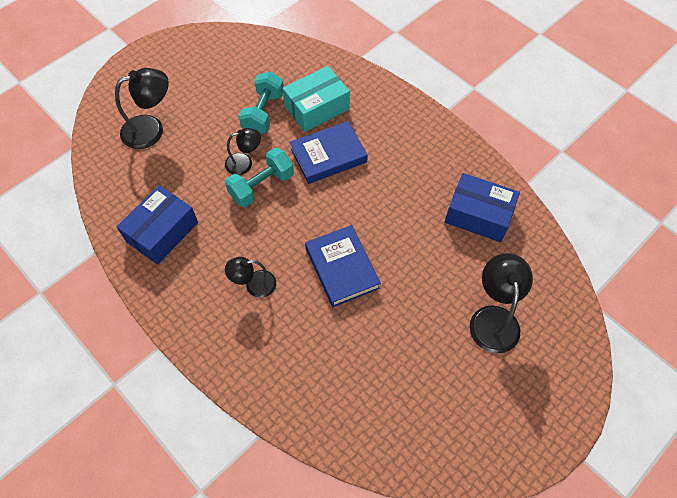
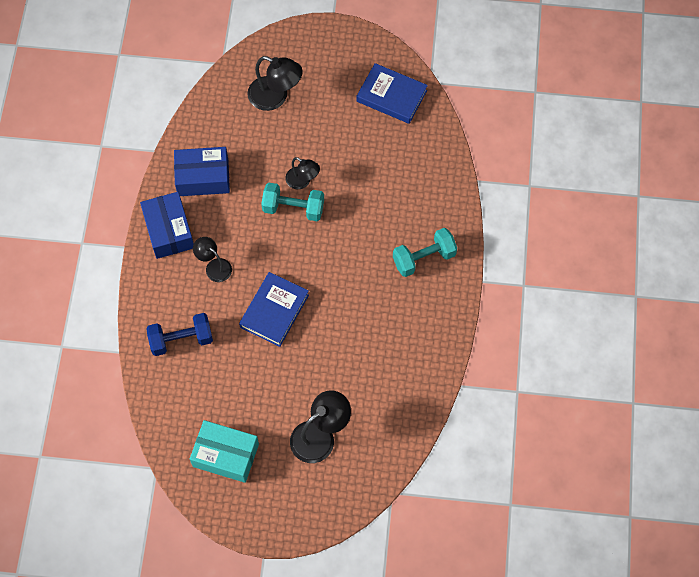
camera: 50 degrees right, 5 degrees up
(263, 113) = (357, 157): turquoise dumbbell -> turquoise dumbbell (424, 258)
(299, 367) = (181, 339): none -> blue dumbbell
(317, 107) = (396, 189): turquoise box -> turquoise box (225, 455)
(328, 155) = (359, 231): blue book -> blue book (391, 96)
(478, 215) = (399, 369): blue box -> blue box (169, 230)

